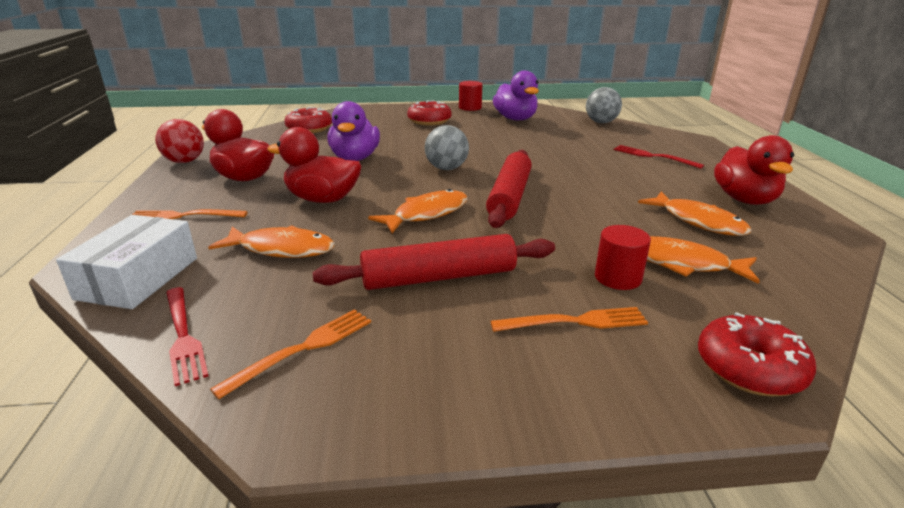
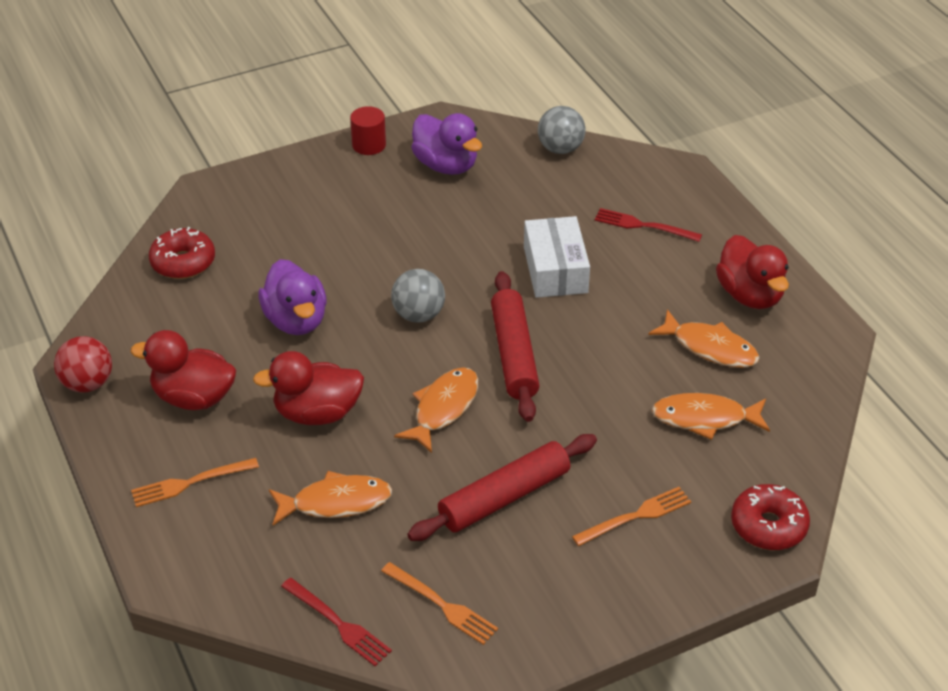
camera: 20 degrees left, 15 degrees up
(138, 278) = (235, 577): white box -> white box (555, 269)
(304, 348) = (443, 605): orange fork -> orange fork turned 105 degrees clockwise
(429, 121) = (334, 200): red donut -> none
(618, 278) = (655, 453): red cylinder -> none

